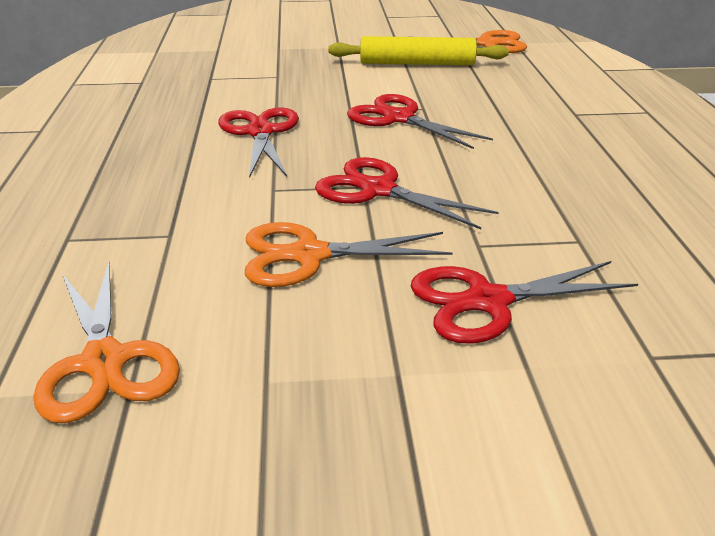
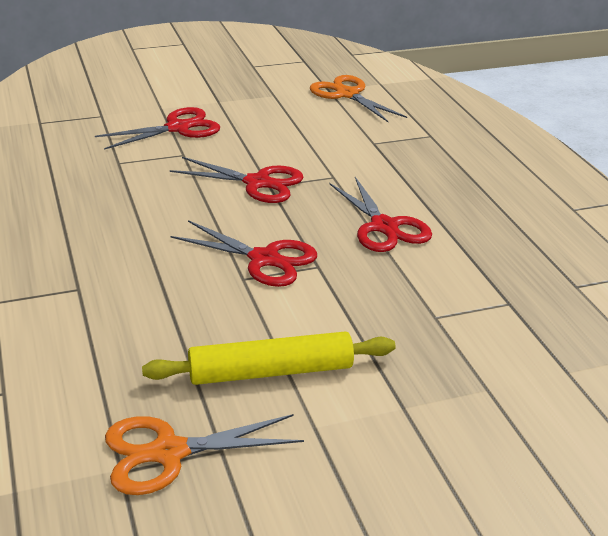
camera: 165 degrees right, 0 degrees up
(309, 255) = (283, 140): orange scissors -> none

